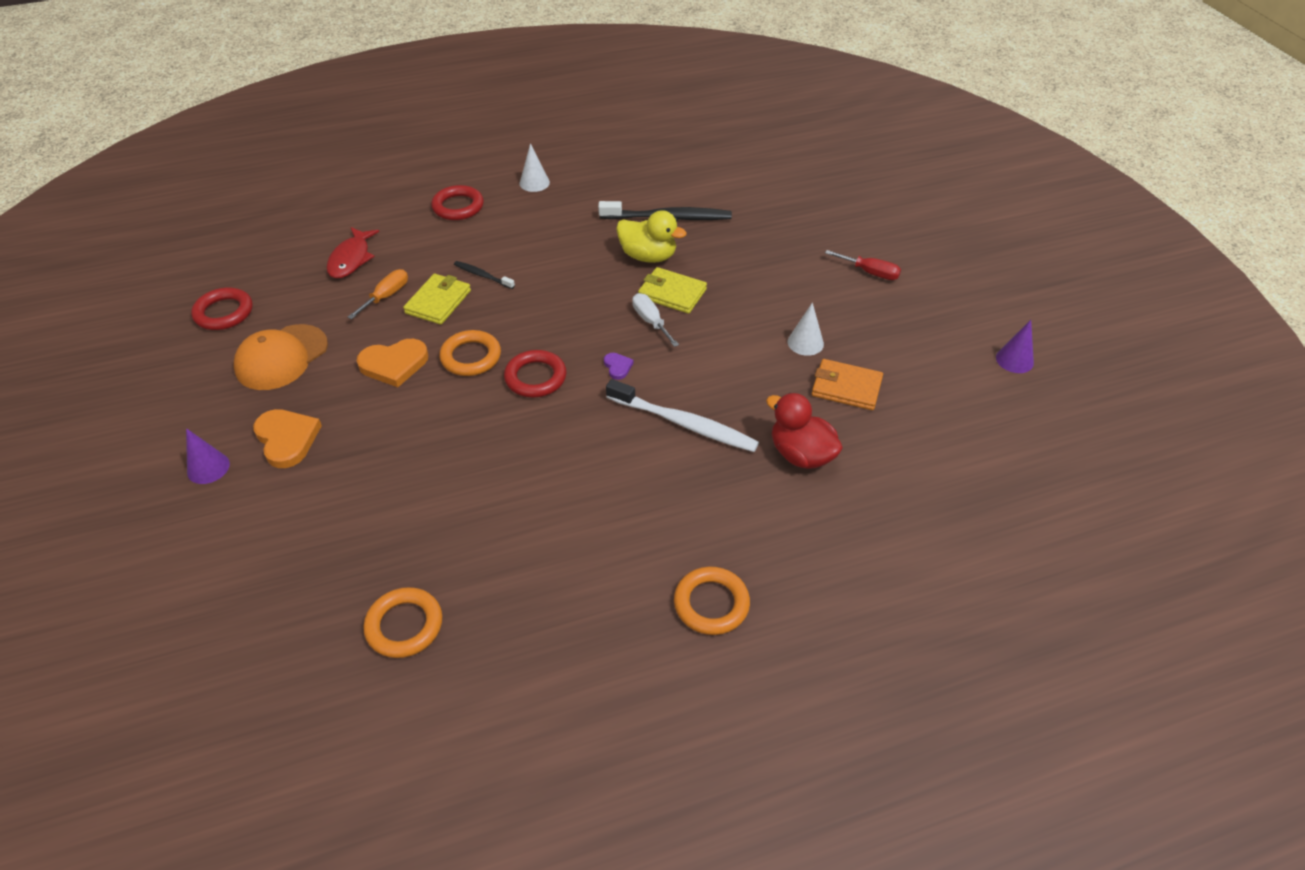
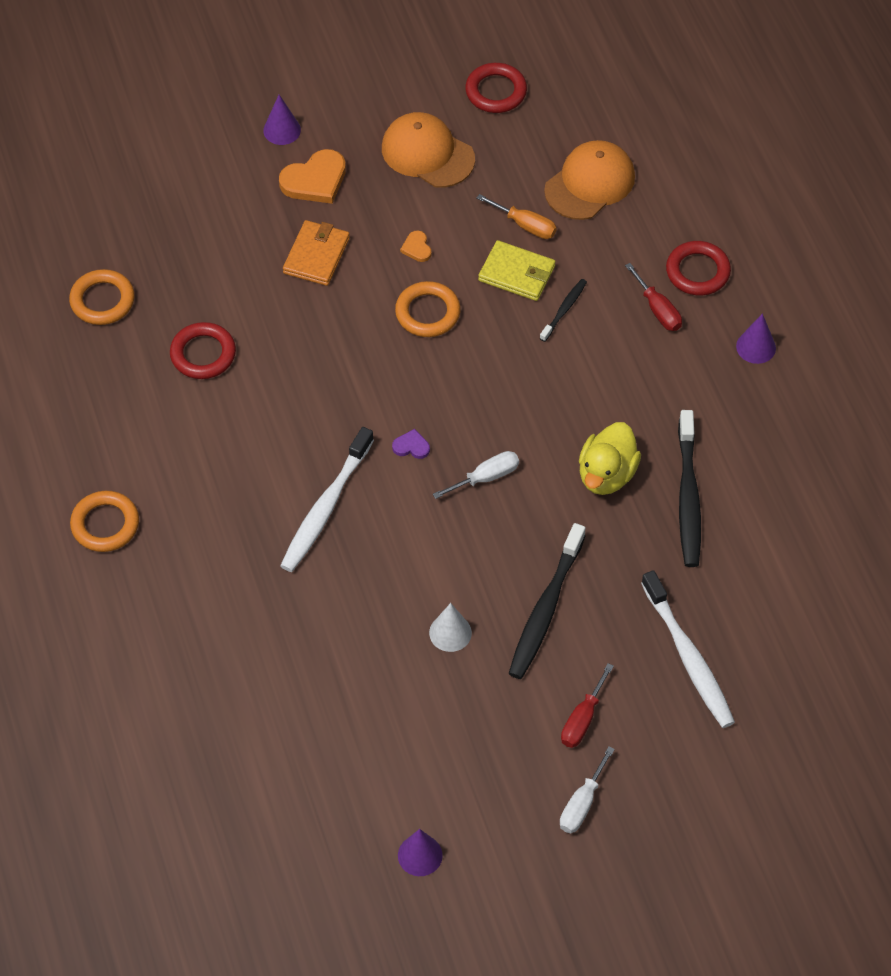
camera: 90 degrees right, 10 degrees up
(351, 259) = (590, 183): red fish -> orange cap
(394, 364) = (417, 248): orange heart -> orange heart, size x0.50
(491, 227) = (658, 309): none -> red screwdriver
(534, 183) = (756, 347): white cone -> purple cone
(535, 377) = (396, 372): red ring -> red ring (203, 354)
(617, 367) = (411, 446): purple heart -> purple heart turned 150 degrees counterclockwise
(672, 293) = (536, 499): yellow wallet -> none
(776, 290) = (545, 609): none -> black toothbrush
(801, 454) = (279, 612): red duck -> none
(807, 222) = (688, 657): none -> white toothbrush
(846, 387) = (376, 666): orange wallet -> orange wallet (316, 255)
(941, 274) = (582, 804): none -> white screwdriver

